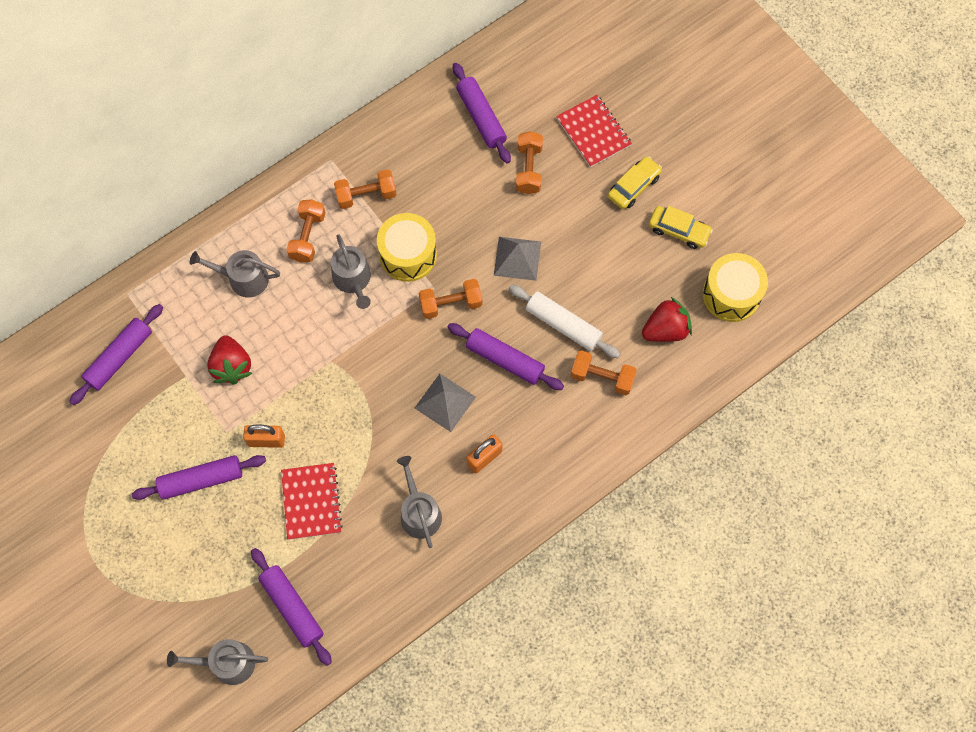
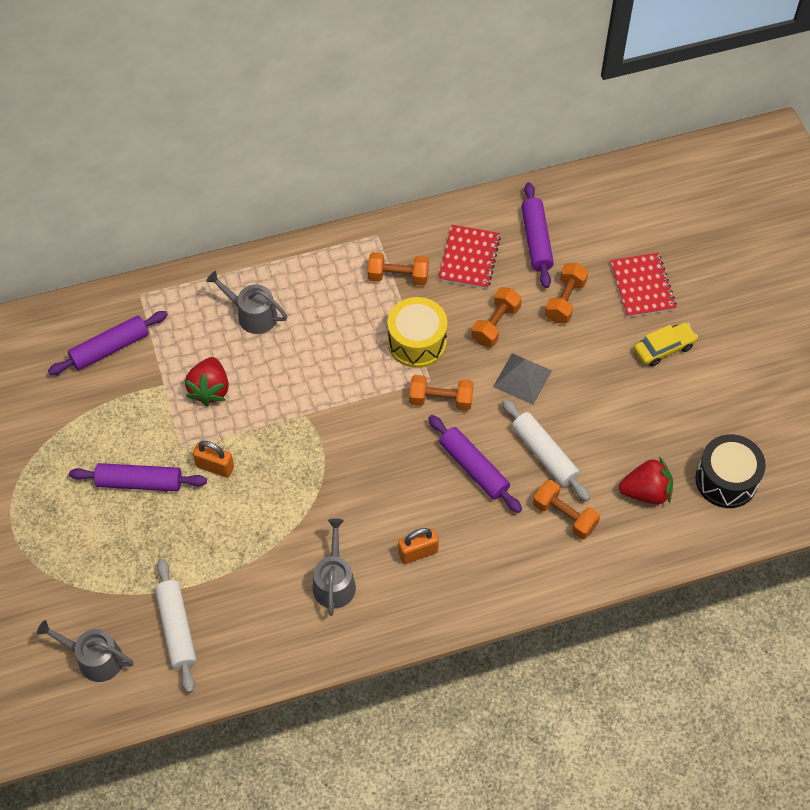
camera: 20 degrees right, 10 degrees down
(292, 607) = (177, 628): purple rolling pin -> white rolling pin
(308, 237) = (328, 296): orange dumbbell -> orange dumbbell (495, 324)
(311, 501) = (234, 537): red notebook -> red notebook (469, 258)
(353, 280) = (355, 348): grey watering can -> none
(445, 402) = (400, 488): grey pyramid -> none
(678, 231) = (694, 403): yellow car -> none
(731, 294) = (726, 480): yellow drum -> black drum

